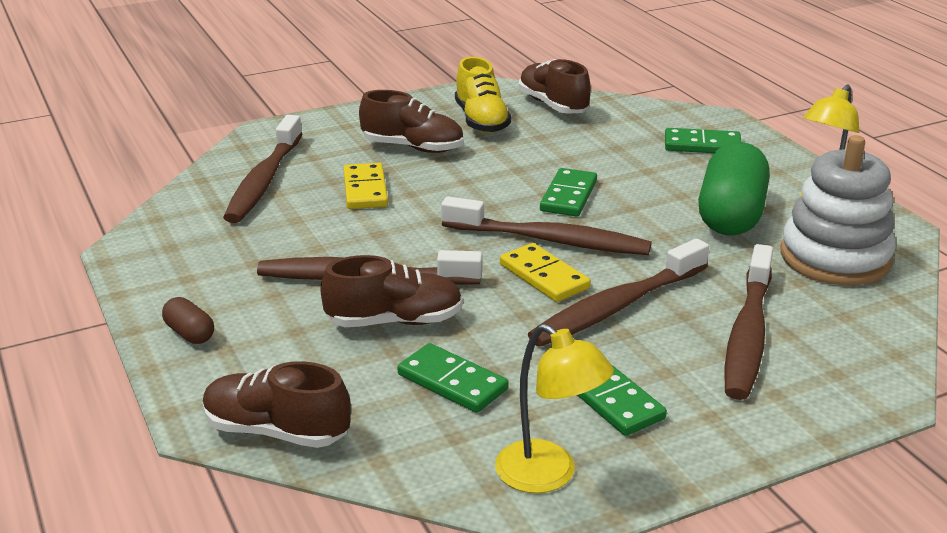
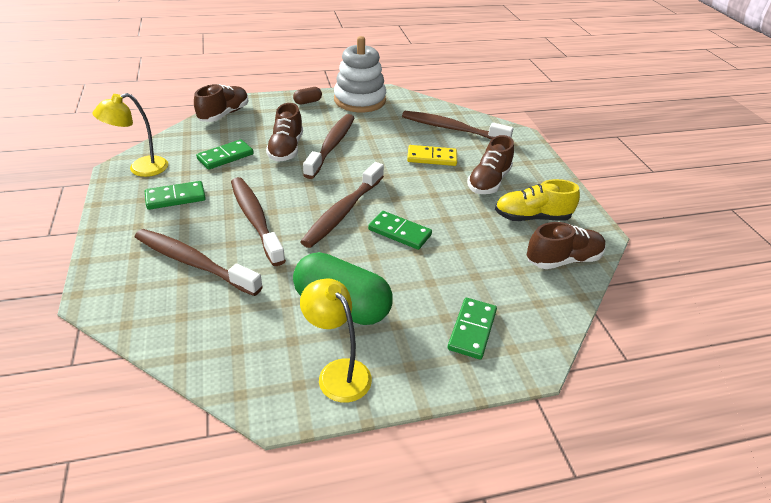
camera: 100 degrees right, 10 degrees up
(544, 276) = (302, 201): yellow domino -> none
(835, 258) = (253, 343): white stacking toy -> white stacking toy (359, 100)

